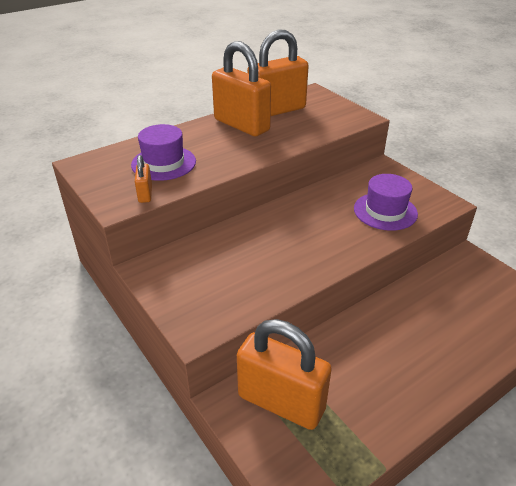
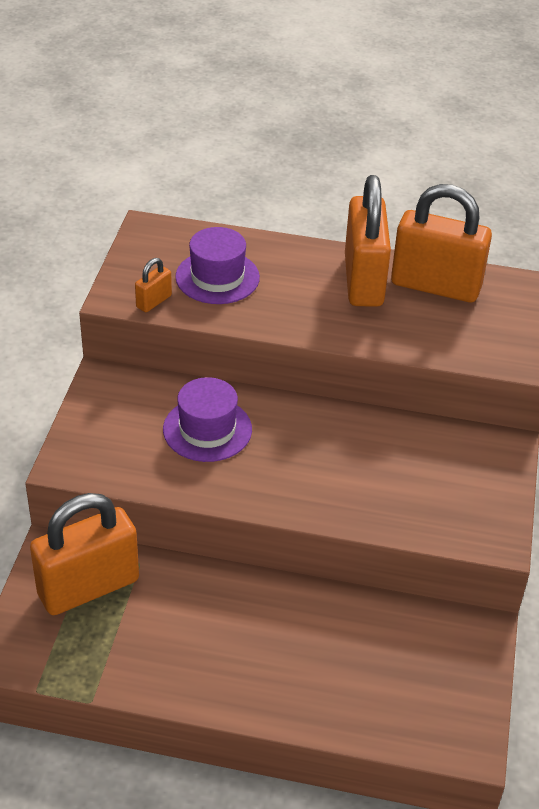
camera: 45 degrees right, 5 degrees up
(281, 402) = (88, 587): orange padlock -> orange padlock turned 75 degrees clockwise
(385, 211) = (409, 495): purple hat -> purple hat (207, 429)

